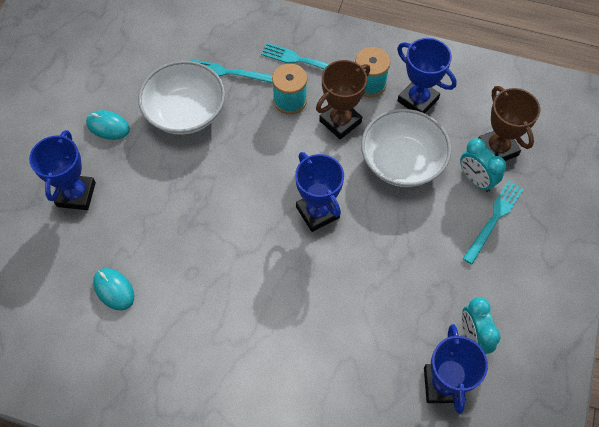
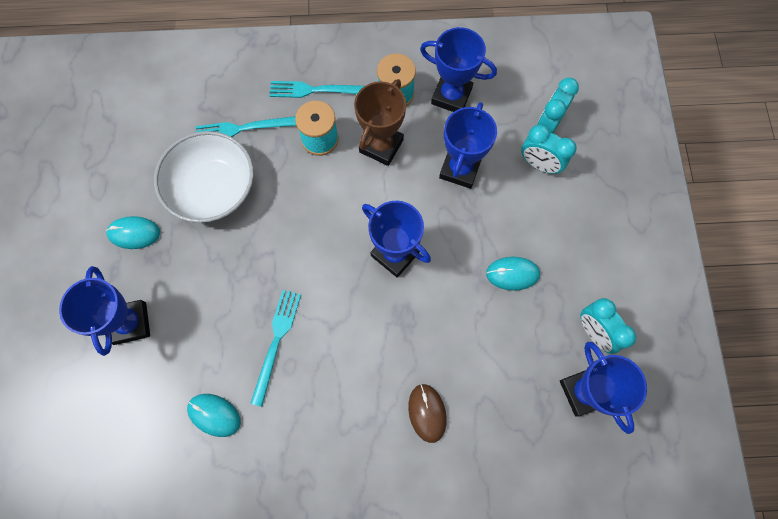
camera: 20 degrees left, 10 degrees up
(294, 352) = (427, 413): none -> brown mouse
(402, 161) = (460, 169): white bowl -> blue trophy
(415, 263) = (512, 274): none -> turquoise mouse
(494, 219) = (571, 201): turquoise fork -> turquoise fork (276, 342)
(497, 149) = (548, 124): brown trophy -> turquoise clock

